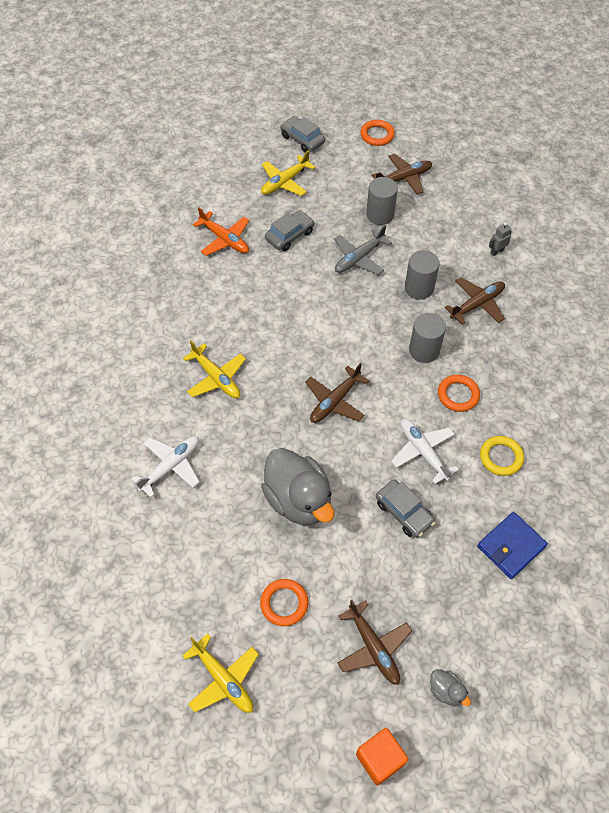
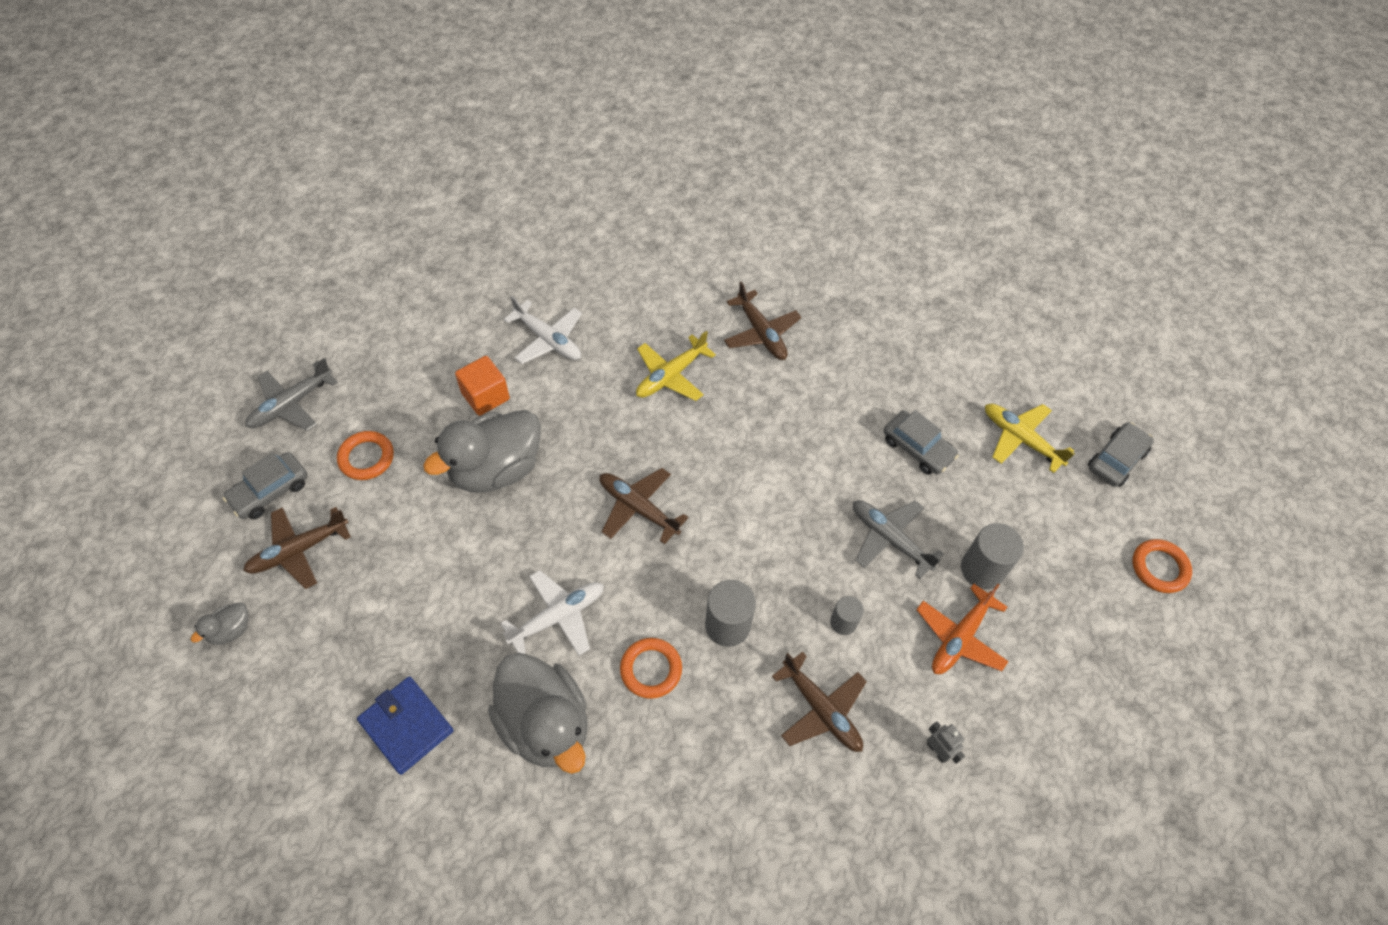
camera: 85 degrees right, 0 degrees up
(223, 679) = (292, 404): yellow plane -> grey plane
(224, 239) = (896, 371): orange plane -> orange plane (960, 637)
(380, 759) = (172, 555): orange cube -> orange cube (485, 396)
(403, 178) = (1070, 607): brown plane -> brown plane (761, 333)
(404, 512) = (469, 589): grey car -> grey car (270, 491)
(419, 288) = (843, 622): grey cylinder -> grey cylinder, size x0.59
(501, 457) = (545, 724): yellow ring -> grey duck

